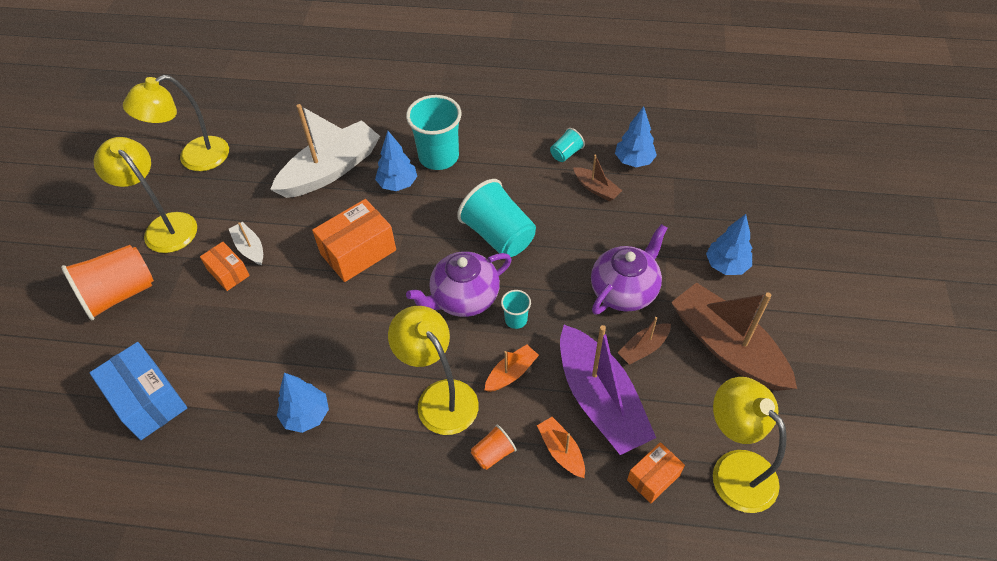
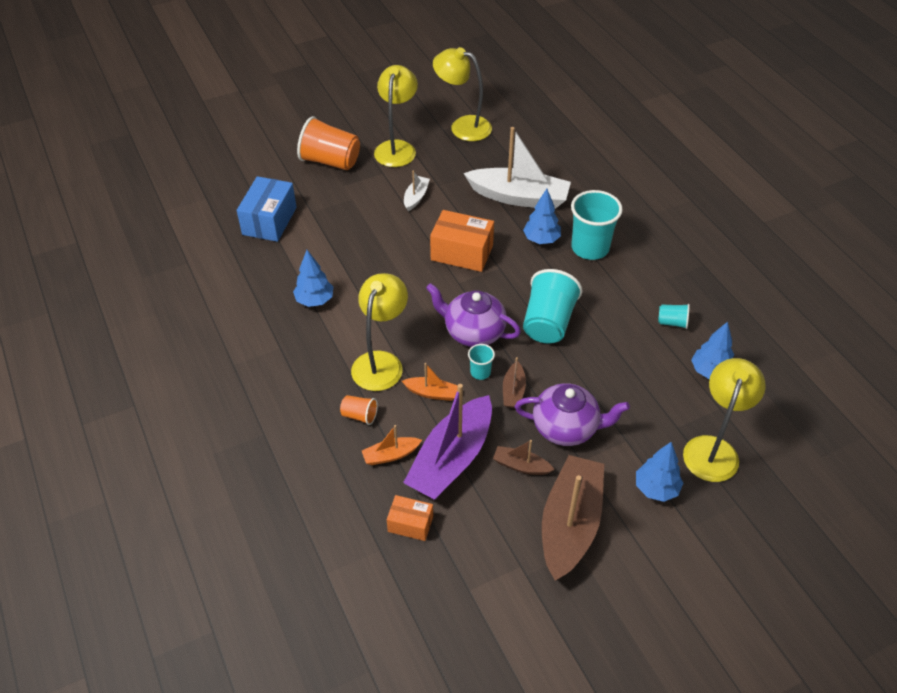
camera: 55 degrees right, 5 degrees down
(228, 273) = (388, 199): orange box -> none
(561, 451) = (391, 455): orange boat -> orange boat turned 135 degrees counterclockwise
(596, 189) = (654, 360): brown boat -> brown boat (513, 391)
(734, 469) = (457, 577): yellow lamp -> yellow lamp (713, 449)

